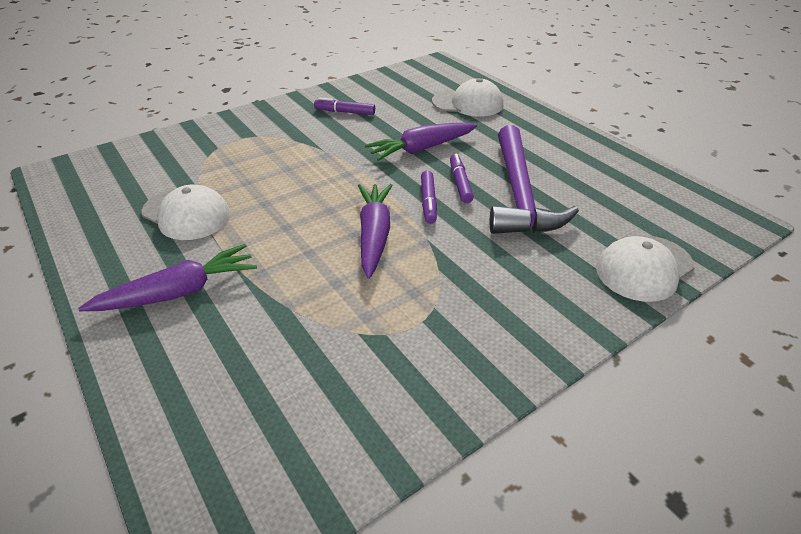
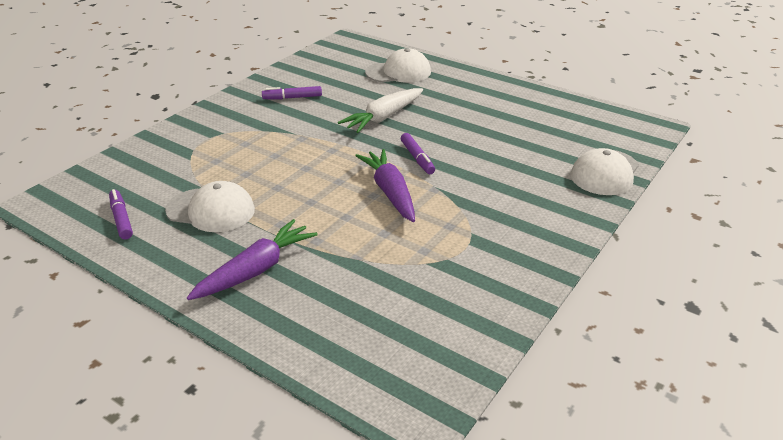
camera: 20 degrees left, 5 degrees down
(421, 149) = (383, 117): purple carrot -> white carrot
(460, 183) = (433, 139): purple marker -> purple marker (121, 219)
(519, 194) = (486, 138): purple hammer -> none

